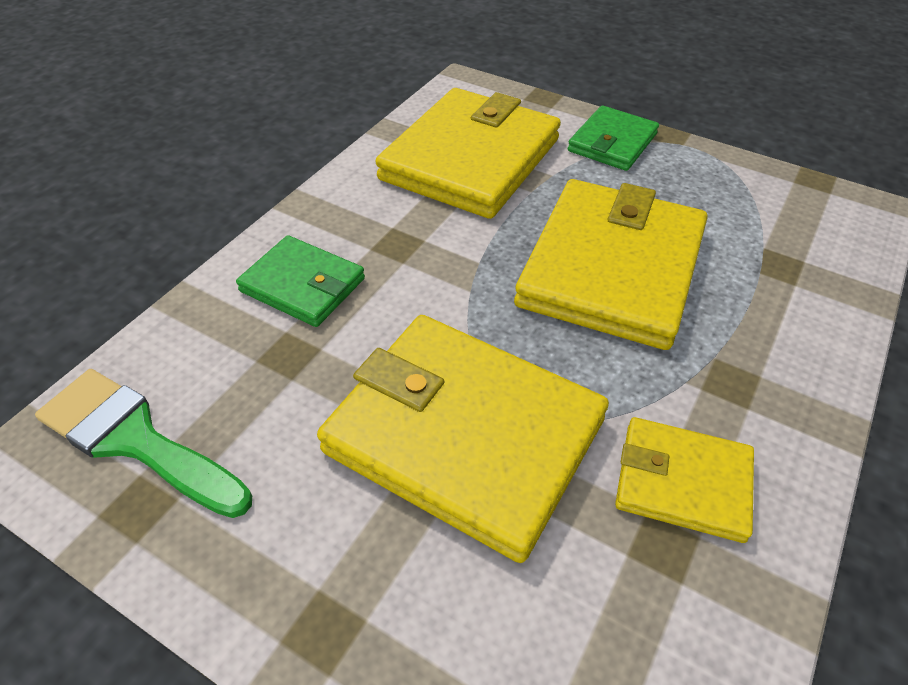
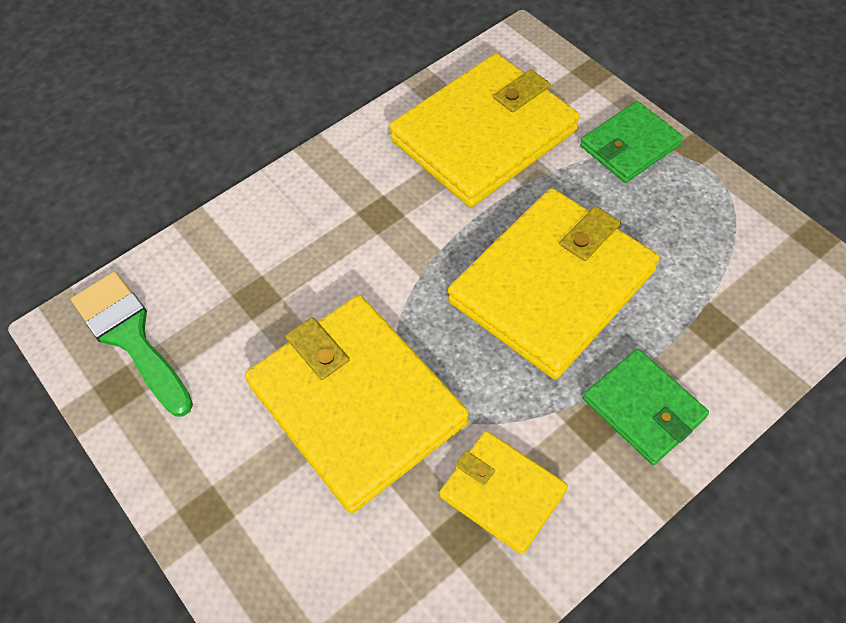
camera: 25 degrees right, 10 degrees up
(302, 285) = (289, 235): green wallet -> green wallet (643, 408)

